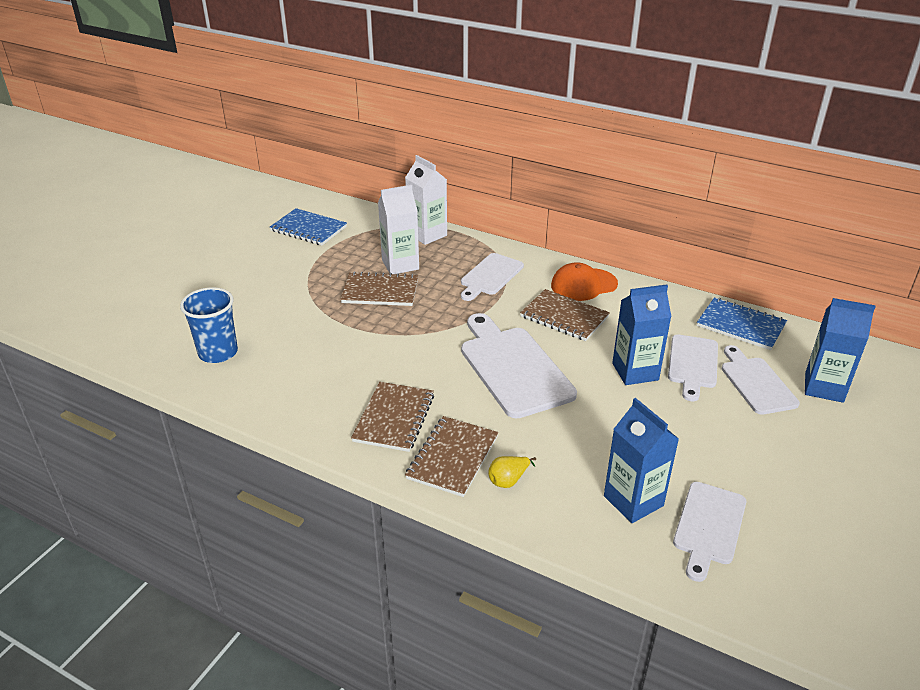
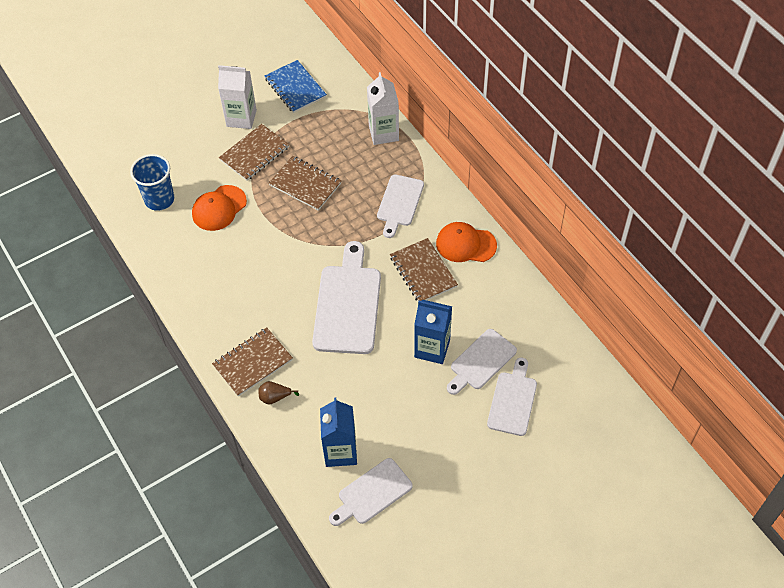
camera: 30 degrees right, 20 degrees up
(297, 338) = (219, 208): none -> orange cap
(394, 418) = (237, 312): brown notebook -> brown notebook (254, 153)
(400, 264) = (339, 160): white carton -> white carton (241, 118)
(490, 276) = (399, 203): white cutting board -> white cutting board turned 45 degrees counterclockwise
(508, 480) = (275, 397): yellow pear -> brown pear
(740, 325) = (554, 342): blue notebook -> none
(824, 387) = (560, 428): blue carton -> none

